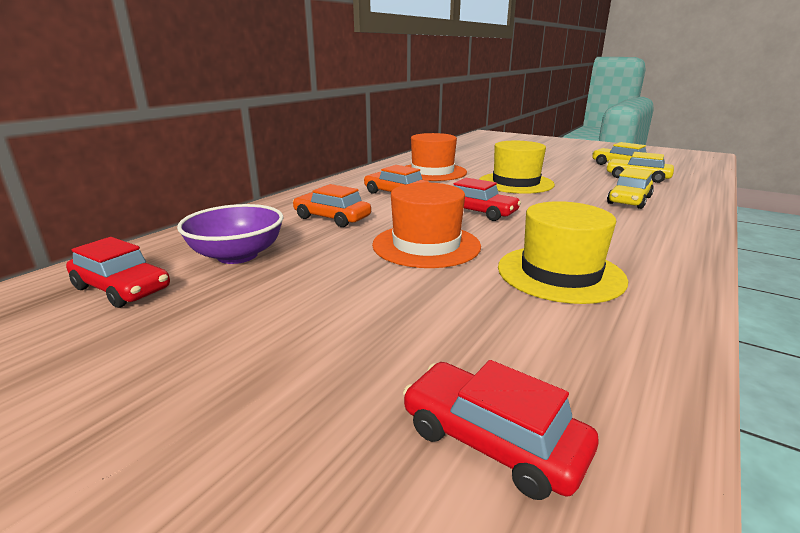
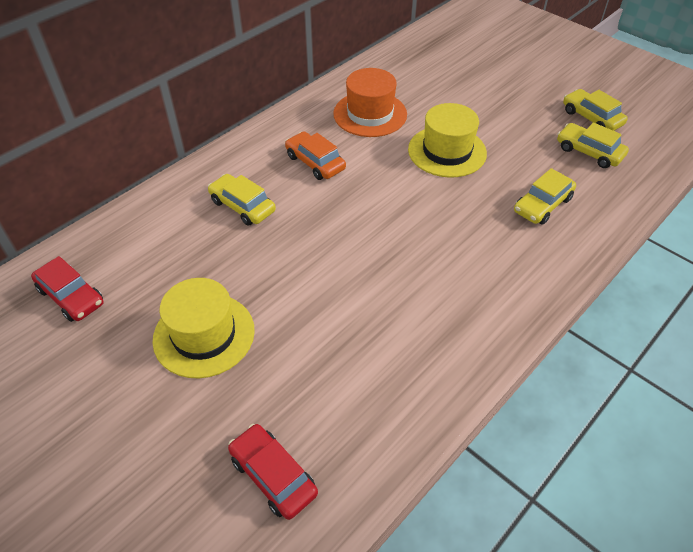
camera: 10 degrees right, 25 degrees up
(237, 255) = (155, 261): purple bowl -> none
(332, 218) = (242, 206): orange car -> yellow car
(426, 245) = (310, 265): orange hat -> none
(478, 212) = (380, 211): red car -> none
(560, 273) = (400, 323): yellow hat -> yellow hat (204, 335)

